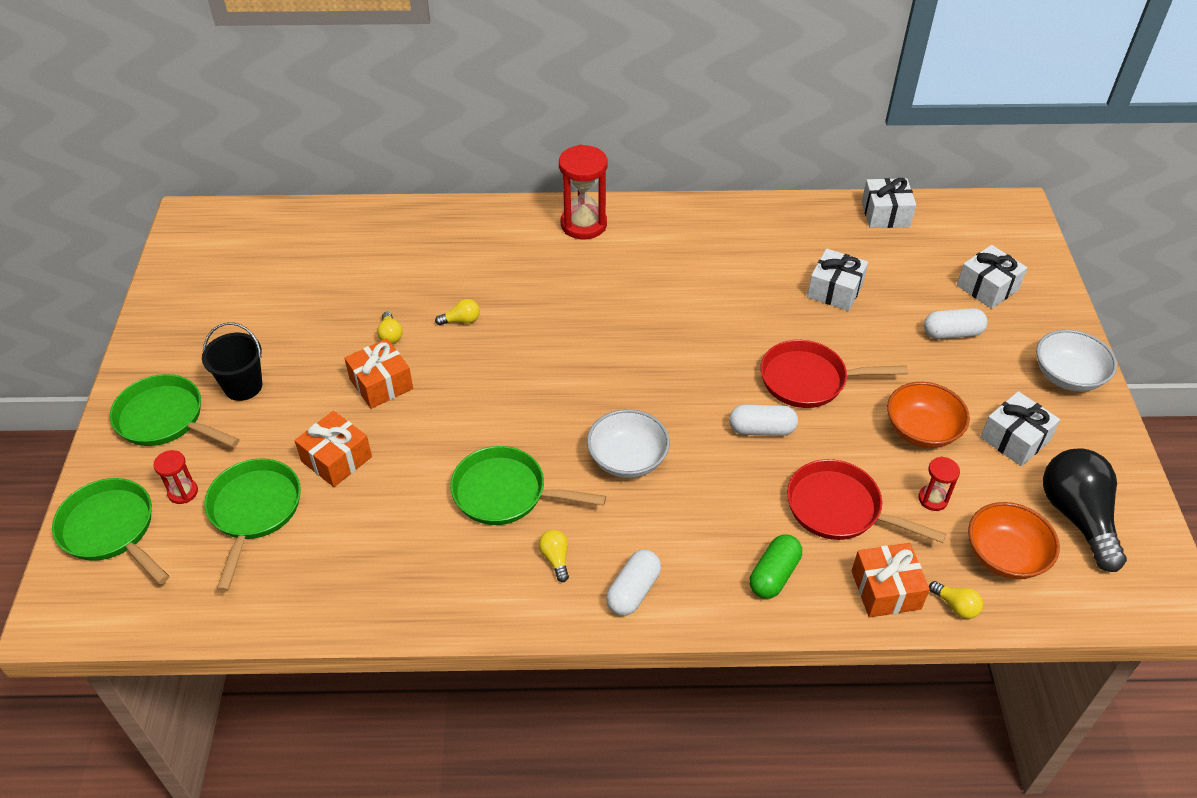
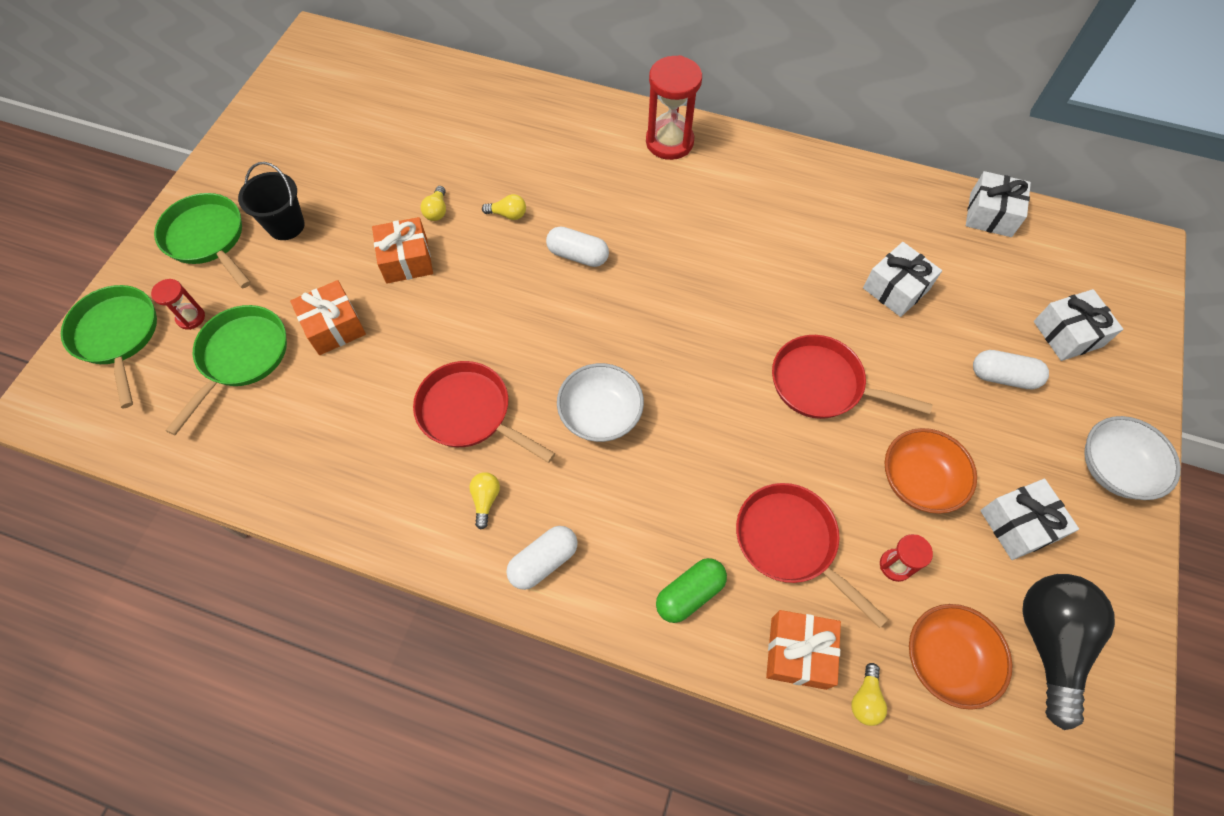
camera: 20 degrees right, 15 degrees up
(505, 493) = (469, 413): green pan -> red pan
(761, 429) = (749, 425): white capsule -> white capsule (578, 255)
(956, 606) = (865, 699): yellow light bulb -> yellow light bulb turned 45 degrees clockwise

